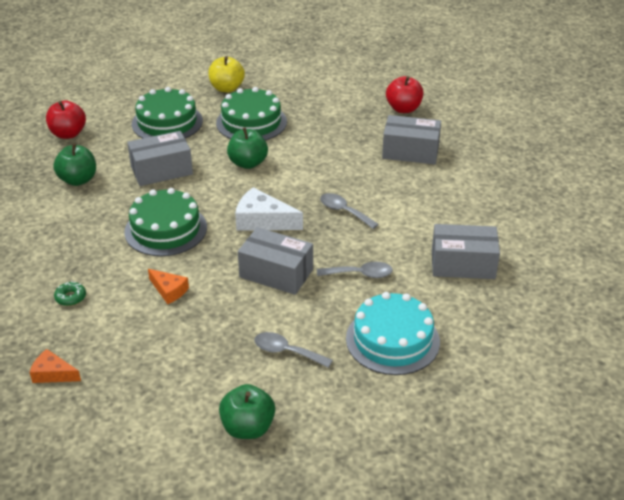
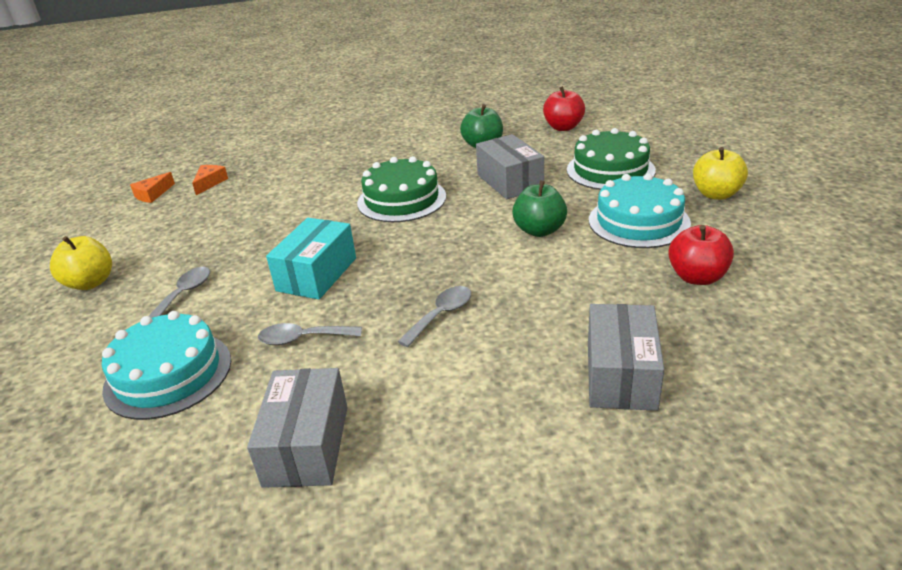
camera: 90 degrees right, 5 degrees down
(70, 297) = (304, 173): green donut -> none
(169, 290) = (302, 215): orange cheese -> orange cheese (152, 194)
(248, 428) = (90, 283): green apple -> yellow apple
(251, 122) = (638, 221): green cake -> turquoise cake
(262, 220) = (418, 254): white cheese -> none
(276, 273) = (317, 274): grey box -> turquoise box
(360, 274) = (303, 339): grey spoon -> grey spoon turned 90 degrees clockwise
(403, 109) = (765, 361): red apple -> red apple (697, 277)

